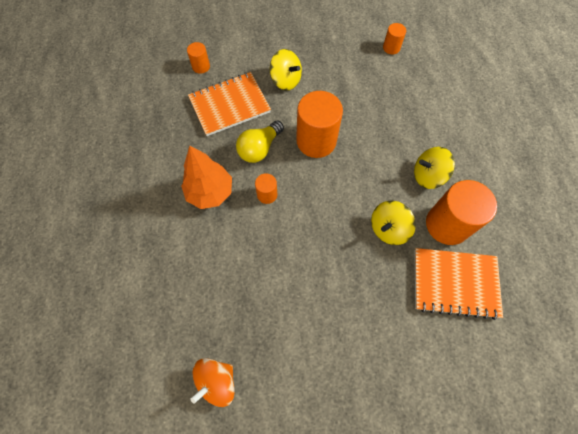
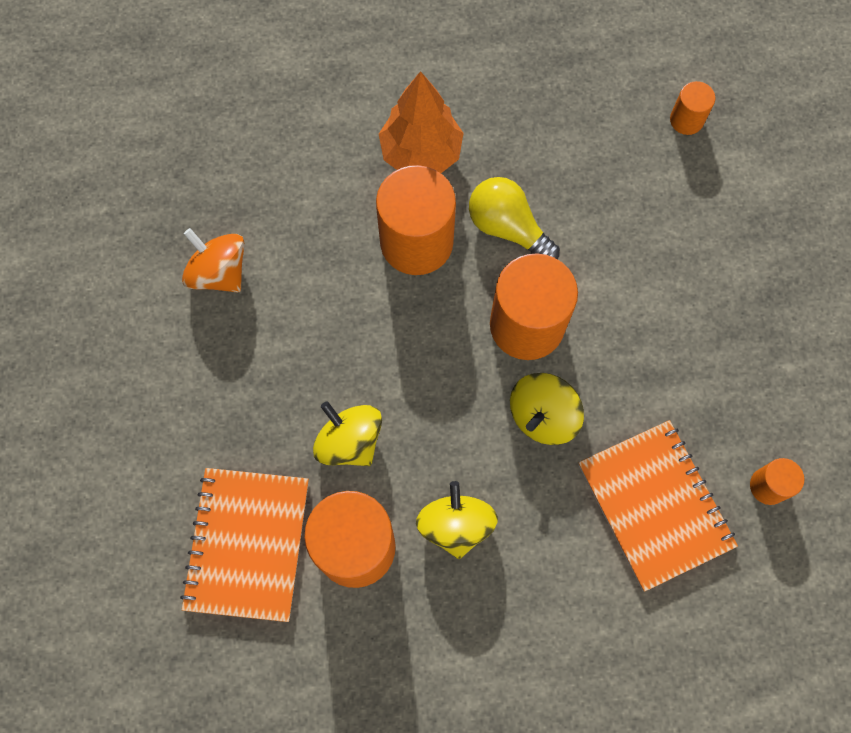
camera: 90 degrees right, 5 degrees up
(216, 381) = (124, 181): orange spinning top -> orange spinning top (219, 272)
(229, 105) = (599, 174): orange notebook -> orange notebook (654, 505)
(267, 194) = (416, 242): orange cylinder -> orange cylinder, size x2.07
(286, 80) = (664, 271): yellow spinning top -> yellow spinning top (543, 416)

